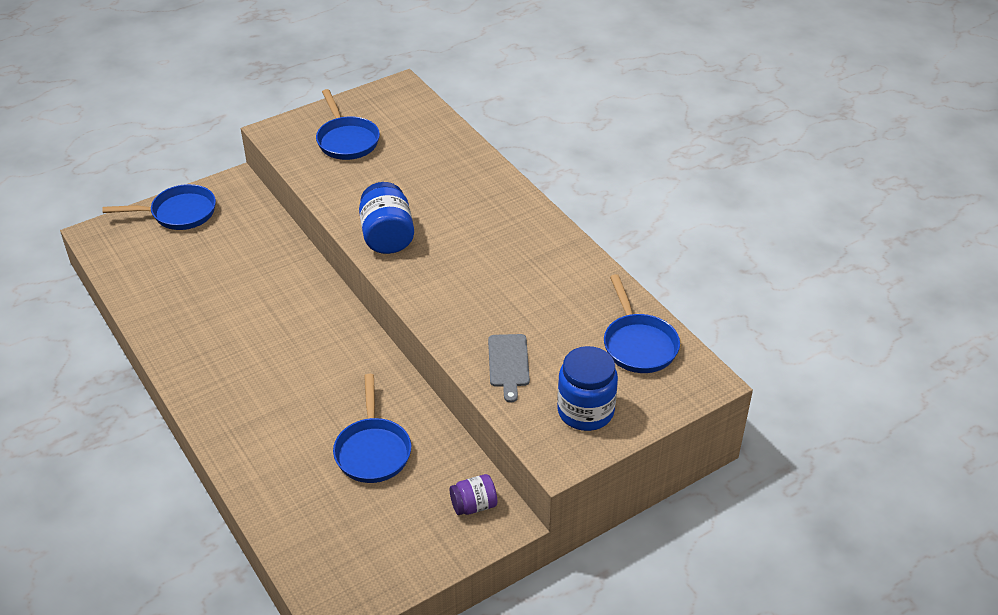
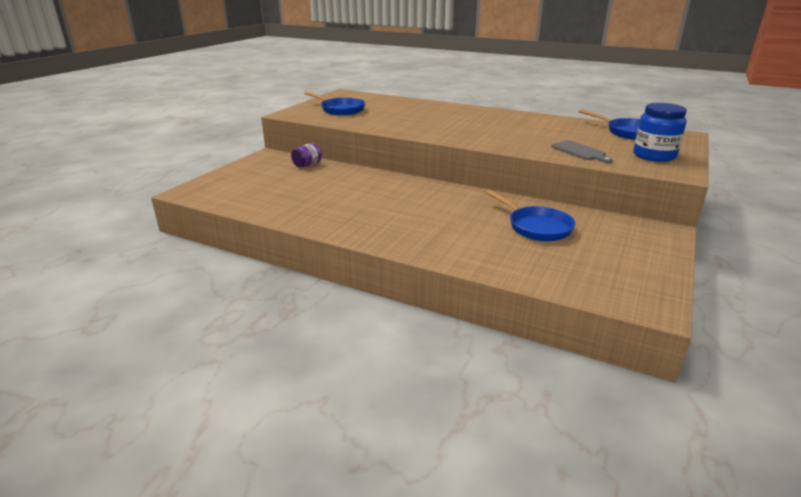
camera: 30 degrees left, 15 degrees down
(179, 213) = (243, 172): blue pan -> none
(387, 236) = (423, 130): blue jar -> none
(473, 505) = (637, 230): purple jar -> purple jar (307, 165)

